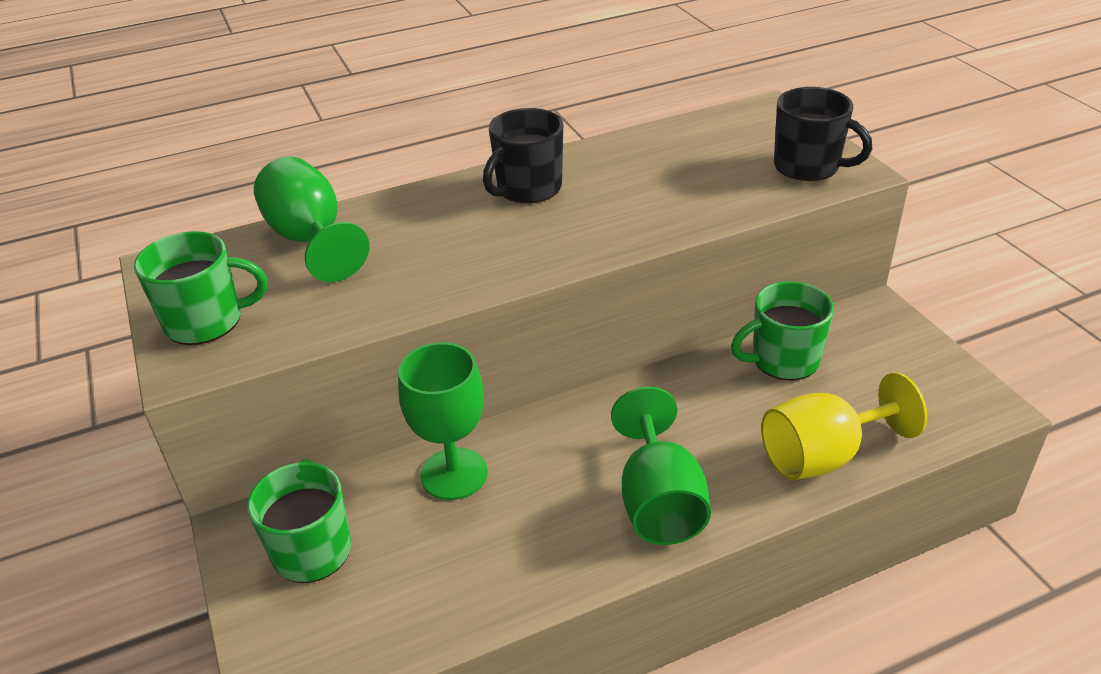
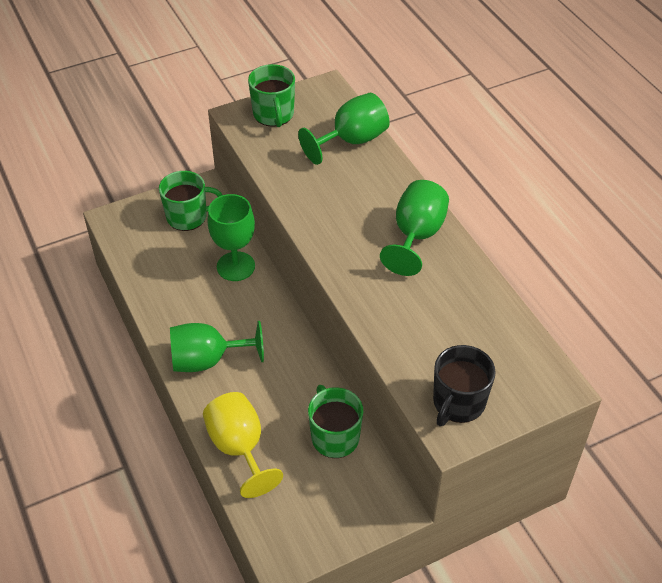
camera: 85 degrees right, 10 degrees up
(528, 188) = (416, 235): black mug -> green goblet

